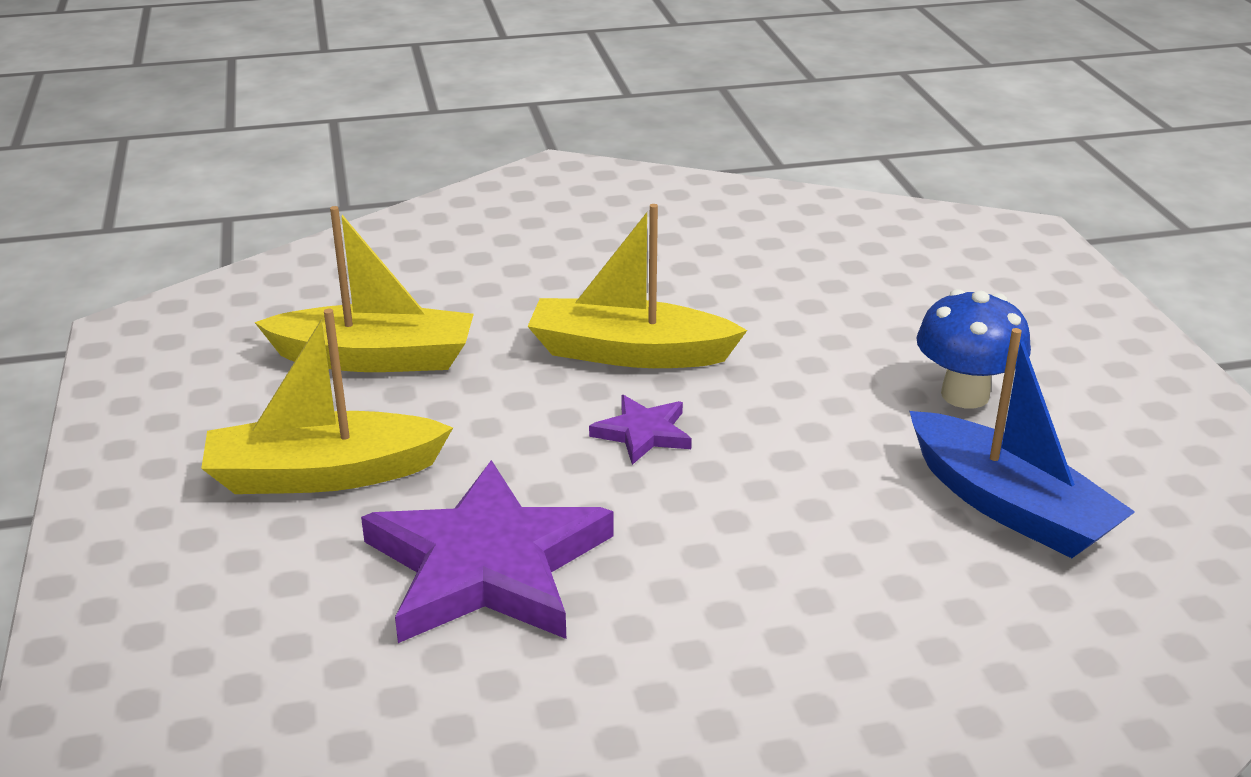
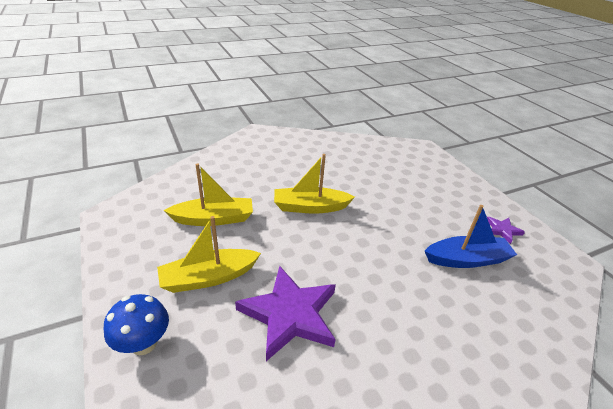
camera: 15 degrees left, 5 degrees up
(643, 433) = (328, 242): purple star -> purple star (502, 230)
(965, 395) = (432, 213): blue mushroom -> blue mushroom (143, 343)
(1009, 506) = (467, 259): blue boat -> blue boat turned 45 degrees counterclockwise

